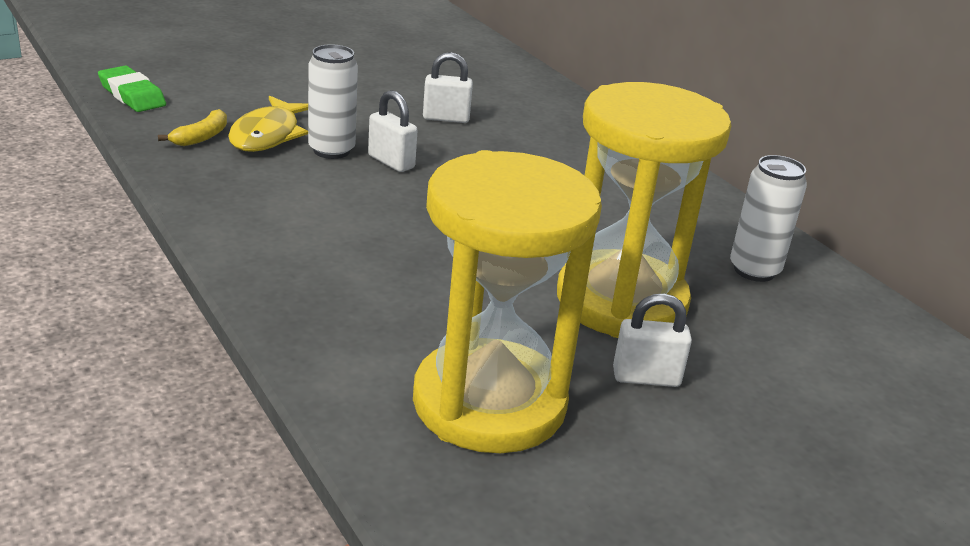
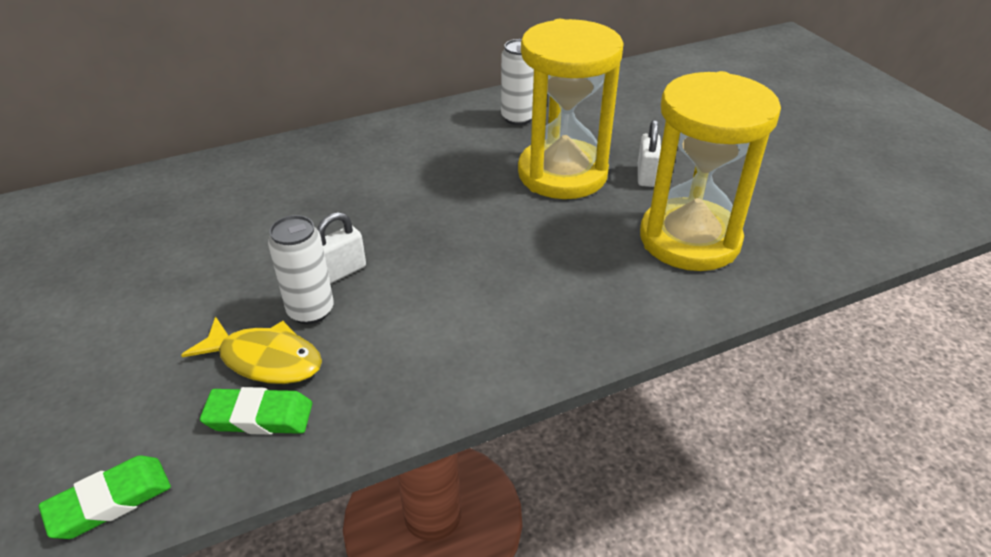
camera: 80 degrees left, 10 degrees up
(201, 137) = (259, 416): yellow banana -> green eraser
(446, 118) = (252, 233): white padlock -> none

